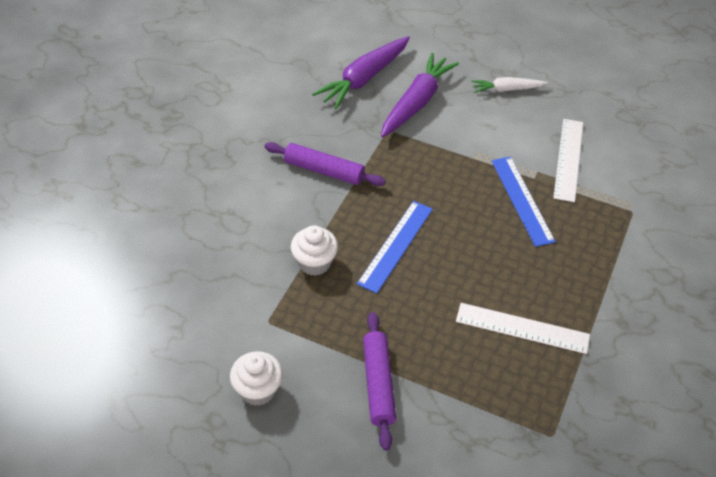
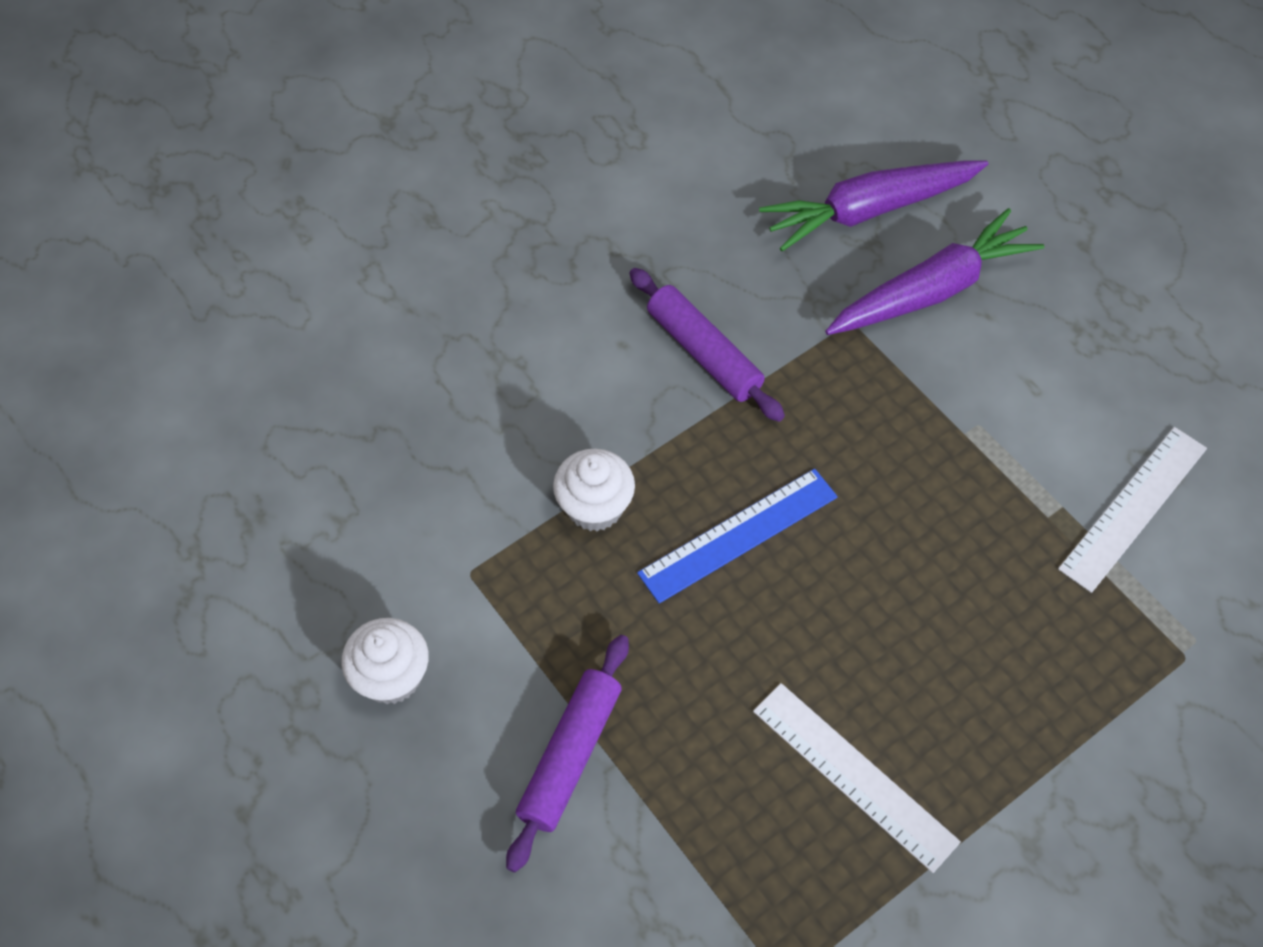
camera: 30 degrees right, 10 degrees up
(506, 89) = (1106, 328): white carrot -> none
(521, 200) = (1000, 548): blue ruler -> none

